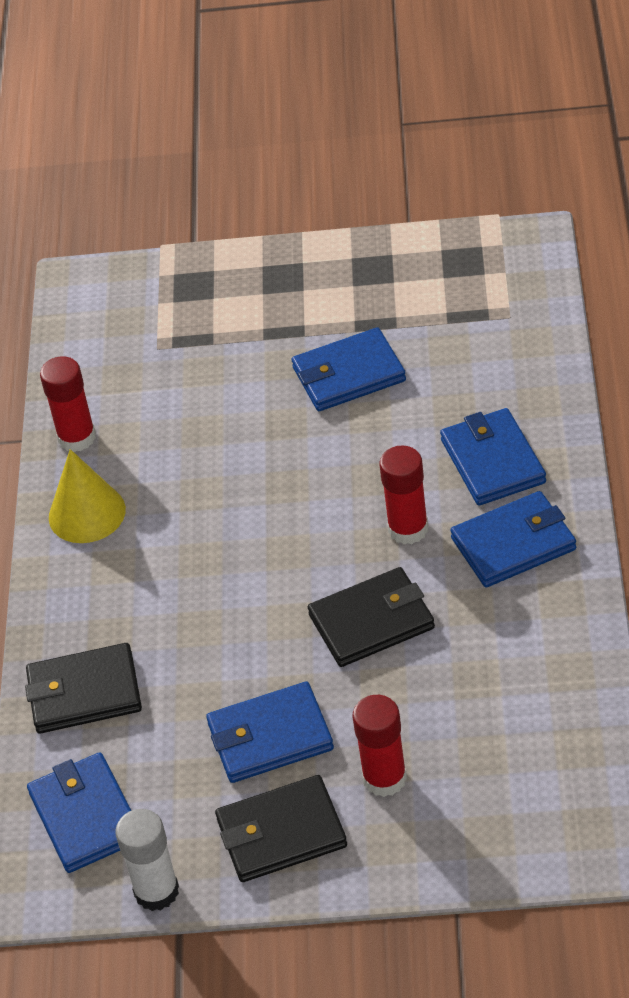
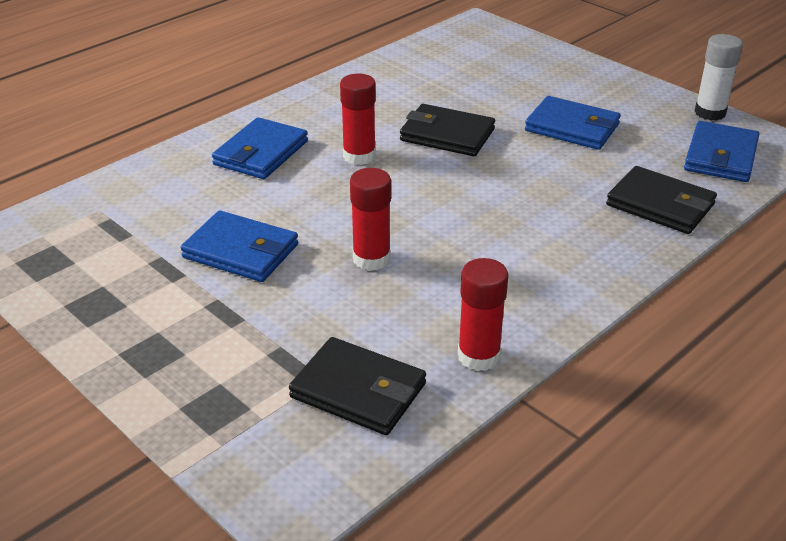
camera: 140 degrees left, 10 degrees down
(87, 513) = (538, 298): yellow cone -> none
(281, 833) = (616, 97): black wallet -> black wallet (358, 391)
(384, 778) = (536, 85): red glue stick -> red glue stick (371, 259)
(513, 544) = (322, 118): blue wallet -> none

